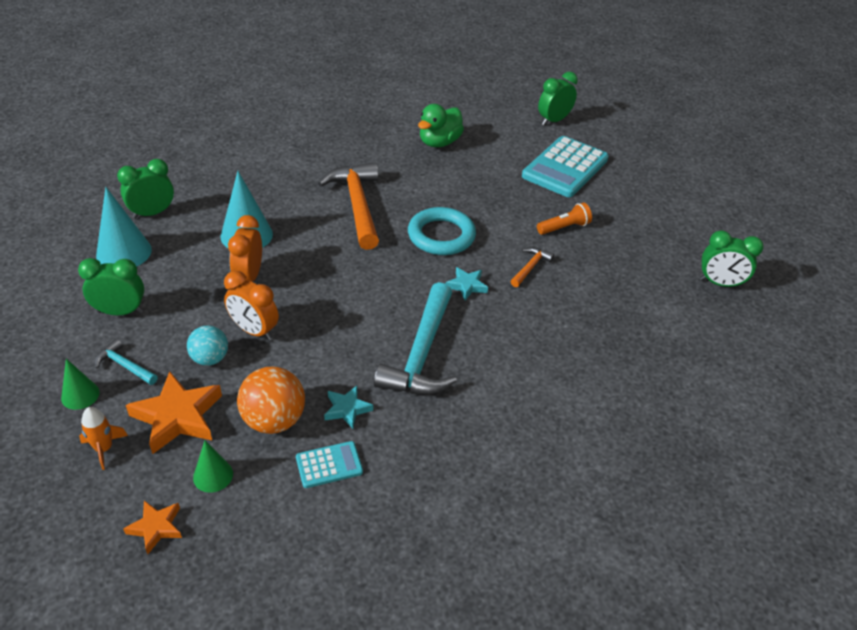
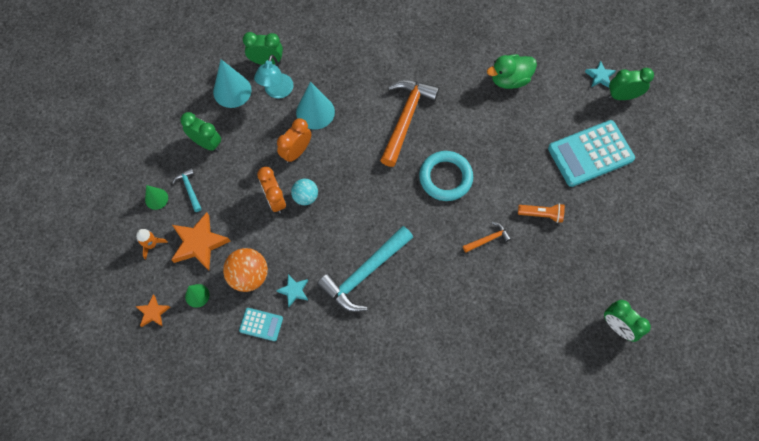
camera: 35 degrees right, 25 degrees up
(184, 234) = (277, 91): none -> turquoise lamp
(210, 359) = (238, 209): turquoise ball -> turquoise ball (305, 197)
(466, 286) = (431, 232): turquoise star -> turquoise star (599, 76)

